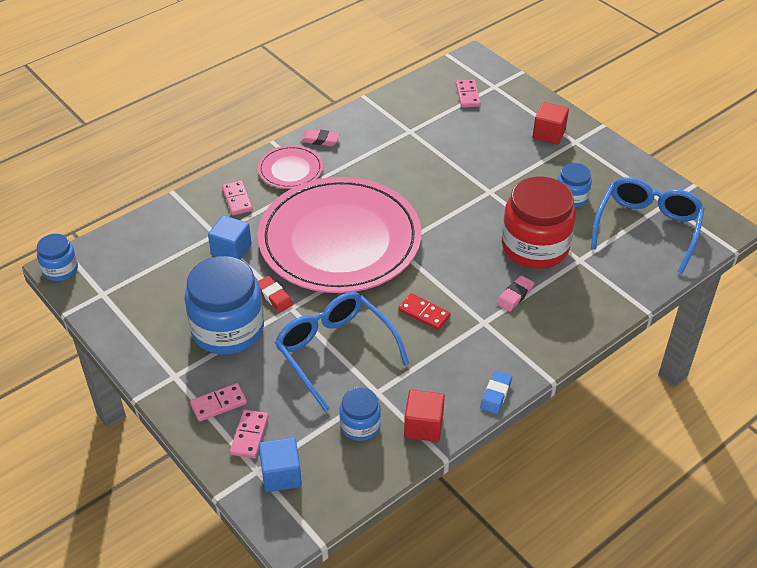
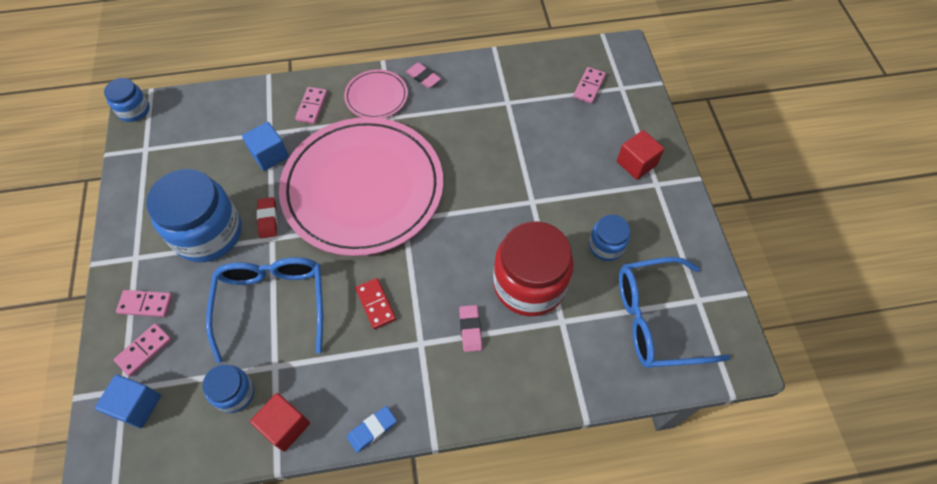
camera: 30 degrees right, 15 degrees up
(515, 296) = (470, 329): pink eraser -> pink eraser turned 75 degrees counterclockwise
(647, 228) = (656, 320): blue glasses -> blue glasses turned 150 degrees counterclockwise

